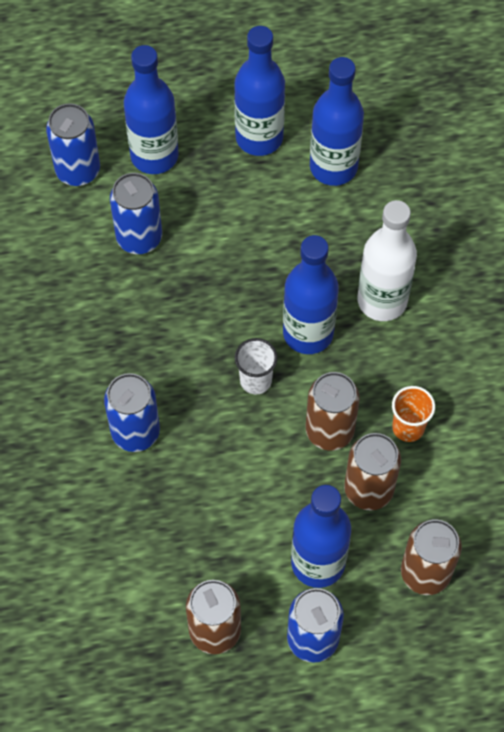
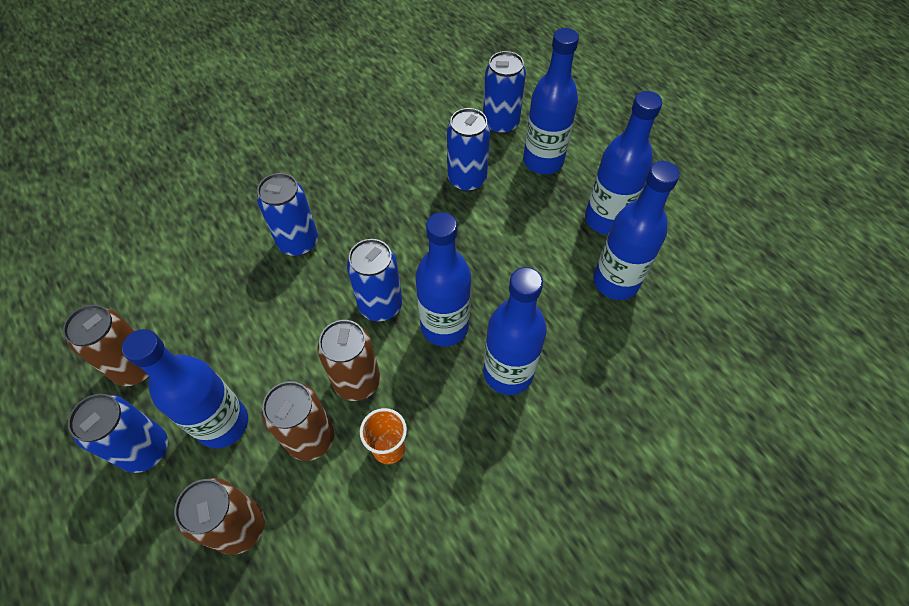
camera: 65 degrees right, 5 degrees down
(255, 380) = (380, 305): white cup -> blue can
(382, 300) = (508, 373): white bottle -> blue bottle

